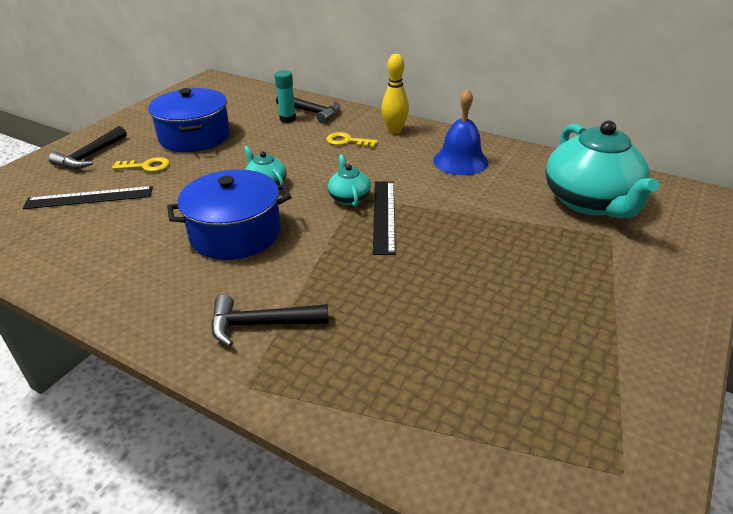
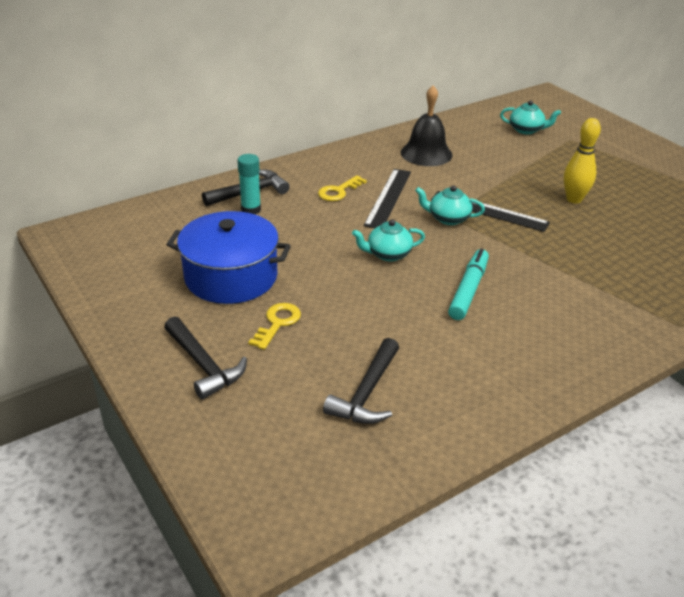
camera: 65 degrees left, 0 degrees up
(89, 198) = (322, 376): black ruler -> black ruler (388, 198)
(235, 233) = (468, 290): blue pot -> turquoise marker
(261, 324) = (612, 304): black hammer -> black hammer (367, 393)
(394, 131) = (341, 163): yellow bowling pin -> yellow bowling pin (574, 199)
(460, 161) = (426, 153): blue bell -> black bell
(590, 202) = (526, 130): turquoise teapot -> turquoise teapot, size x0.46

